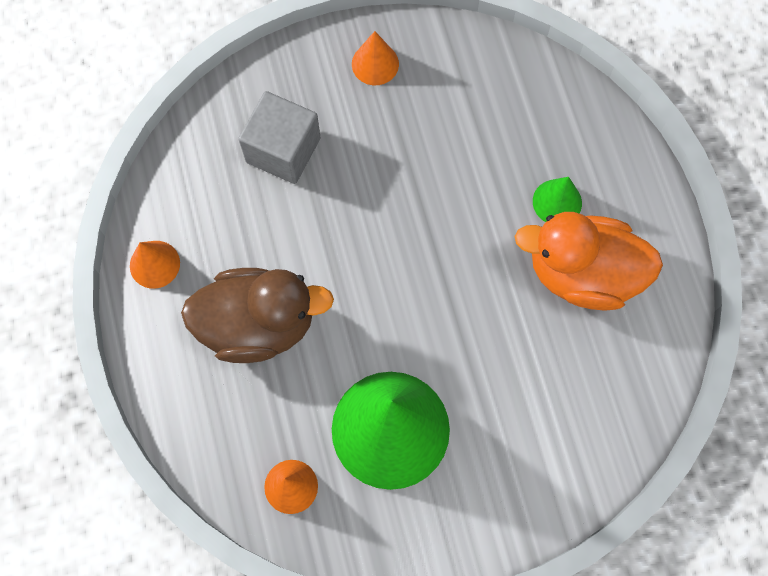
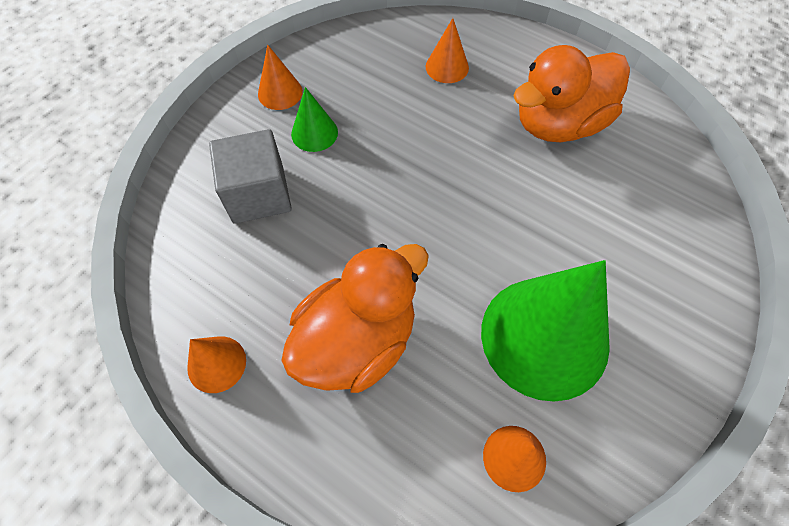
camera: 40 degrees left, 10 degrees down
(258, 324) = (357, 341): brown duck -> orange duck
(540, 143) = (447, 67): none -> orange cone
(557, 202) = (495, 93): green cone -> green cone (314, 133)

